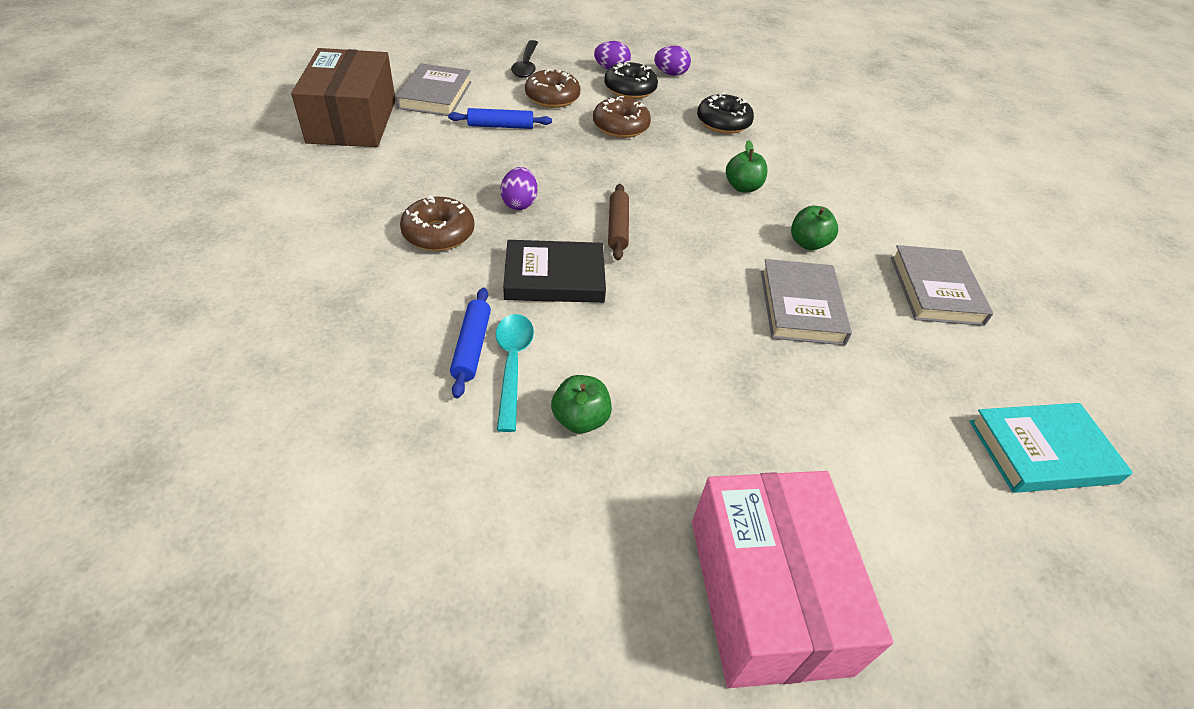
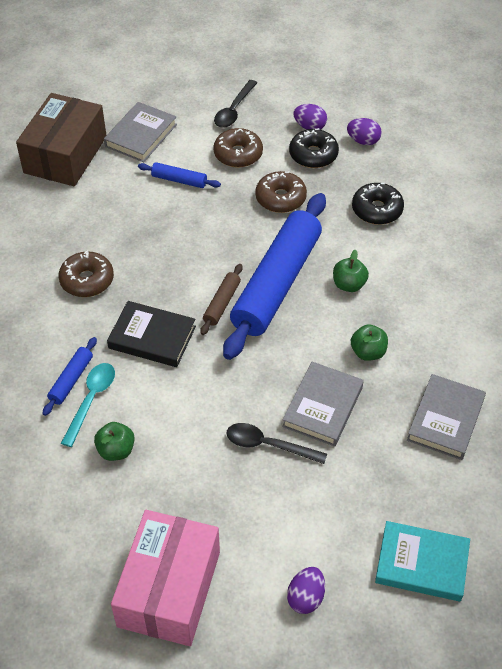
camera: 25 degrees right, 5 degrees up
(519, 203) = (158, 264): purple egg -> purple egg (306, 597)
(667, 199) = (277, 283): none -> blue rolling pin
(770, 363) = (268, 445): none -> black spoon

